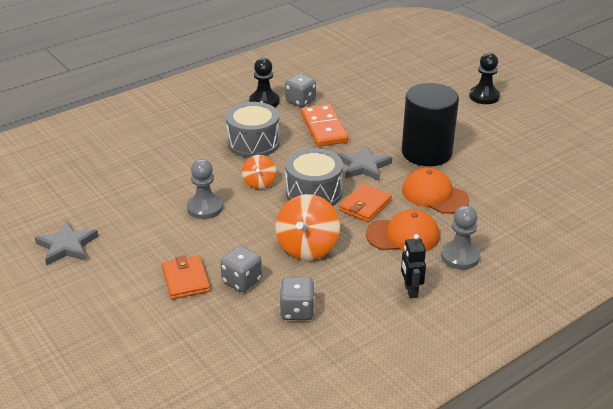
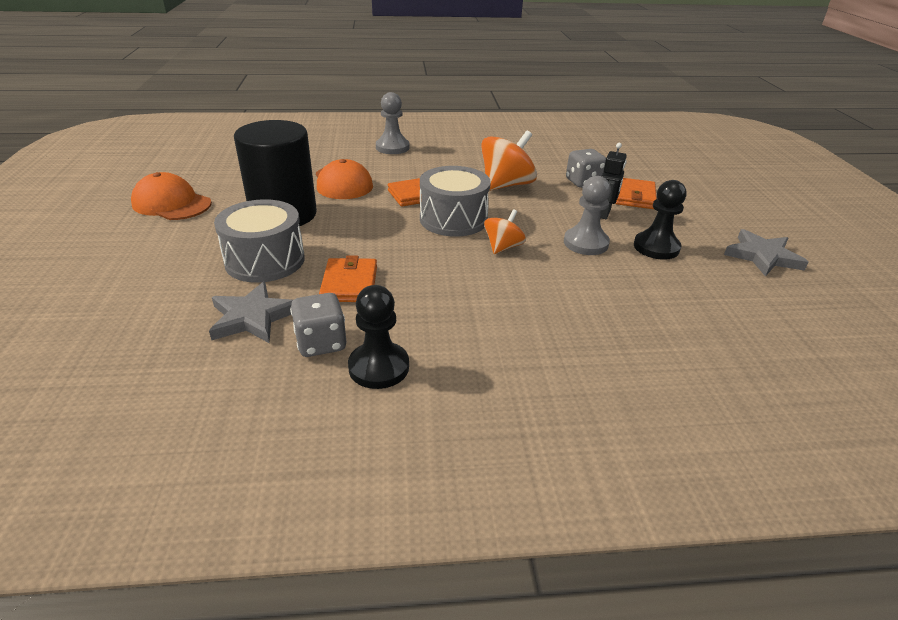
camera: 150 degrees left, 0 degrees up
(253, 143) = (466, 298): grey drum -> grey drum (265, 260)
(297, 311) = (551, 158): grey dice -> none
(323, 128) = (349, 284): orange domino -> orange wallet
(364, 166) = (368, 224): grey star -> grey star (253, 317)
(403, 235) = (415, 168): orange cap -> orange cap (171, 204)
(410, 290) = (455, 144): black robot -> black robot (604, 214)
(484, 96) = (89, 248): black pawn -> black pawn (656, 247)

